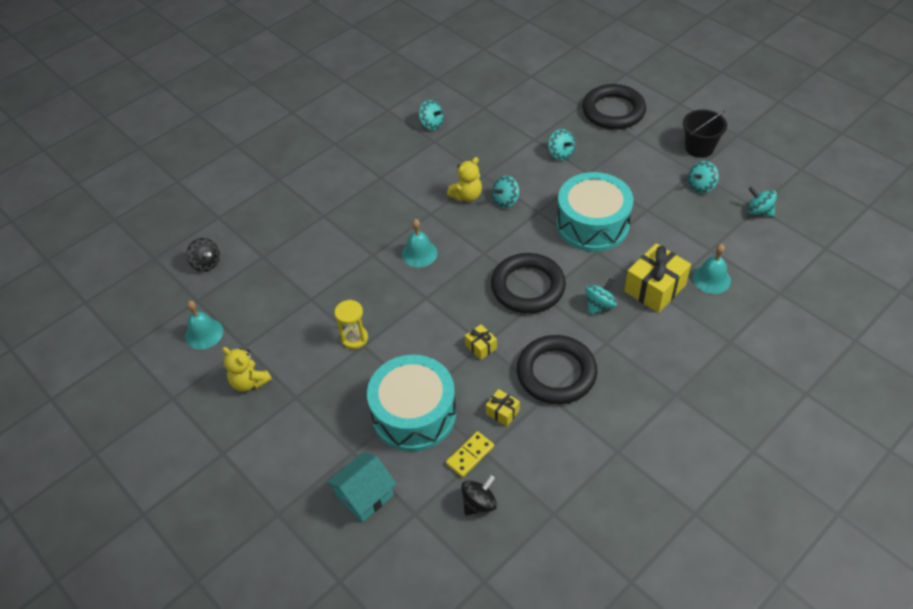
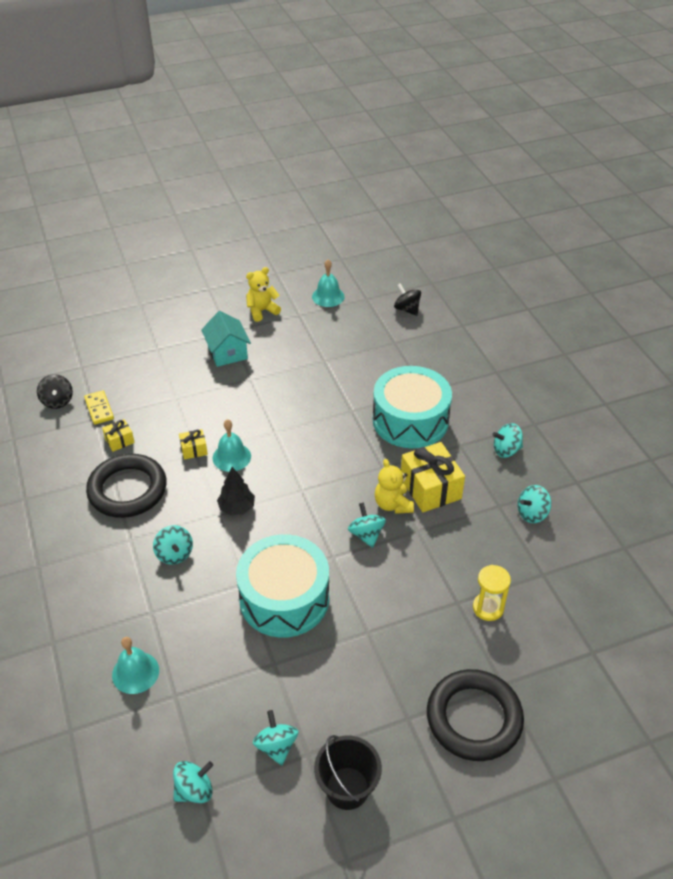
camera: 110 degrees right, 5 degrees down
(206, 263) = (407, 309): black spinning top -> black spinning top turned 75 degrees clockwise
(354, 338) = (262, 375): yellow hourglass -> yellow hourglass (488, 608)
(365, 495) = (116, 346): turquoise house -> turquoise house (227, 352)
(414, 414) = (161, 389): turquoise drum -> turquoise drum (410, 420)
(419, 253) = (333, 443): turquoise bell -> turquoise bell (231, 457)
(528, 287) = (237, 507): black ring -> black tree
(561, 154) = (417, 619): turquoise spinning top -> turquoise spinning top (506, 450)
(655, 288) = (161, 612): yellow gift -> yellow gift (430, 488)

